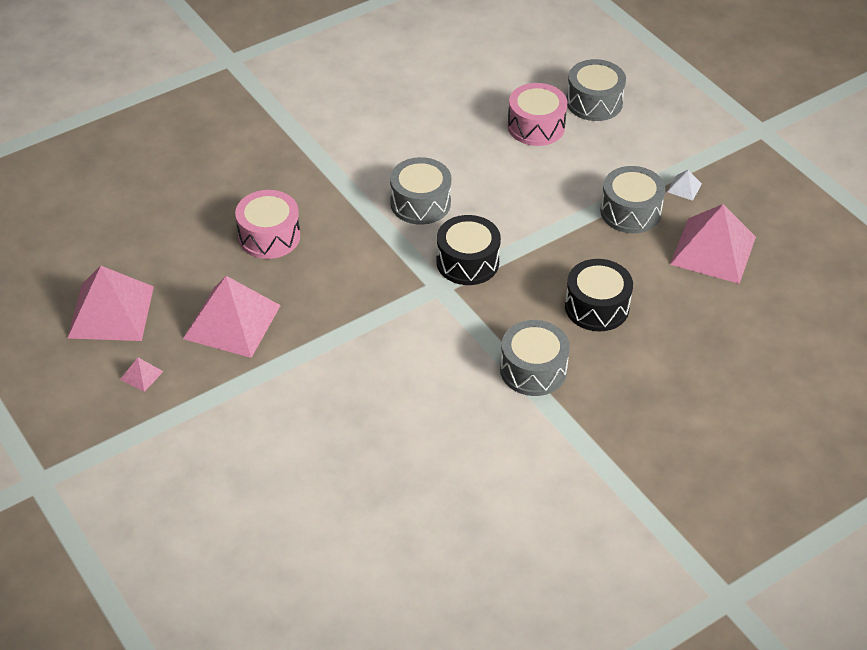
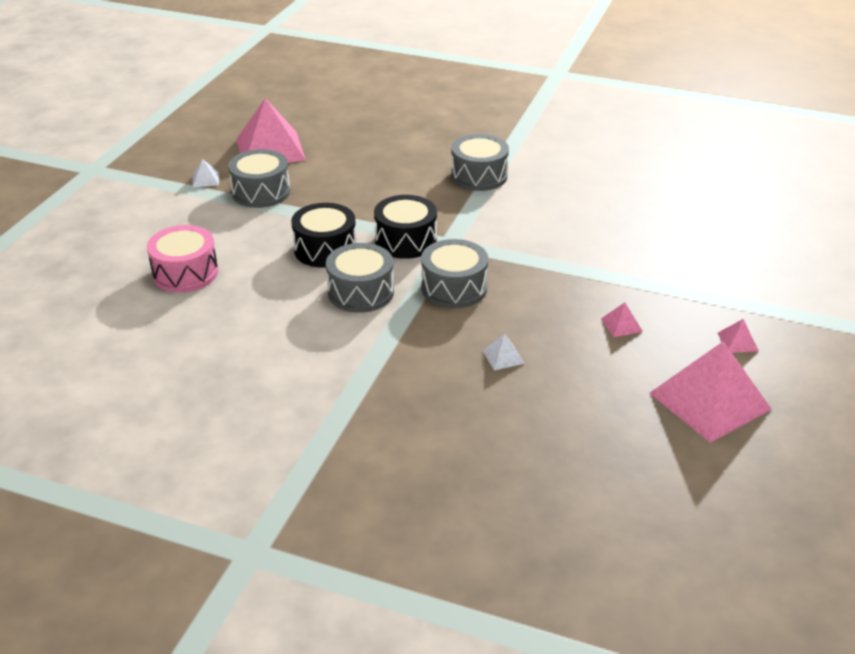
camera: 125 degrees left, 10 degrees down
(232, 321) = (621, 325): pink pyramid -> pink pyramid, size x0.40
(269, 236) = (503, 357): pink drum -> white pyramid
(594, 102) = (118, 256): grey drum -> grey drum (454, 288)
(596, 307) = (386, 173): black drum -> black drum (325, 249)

